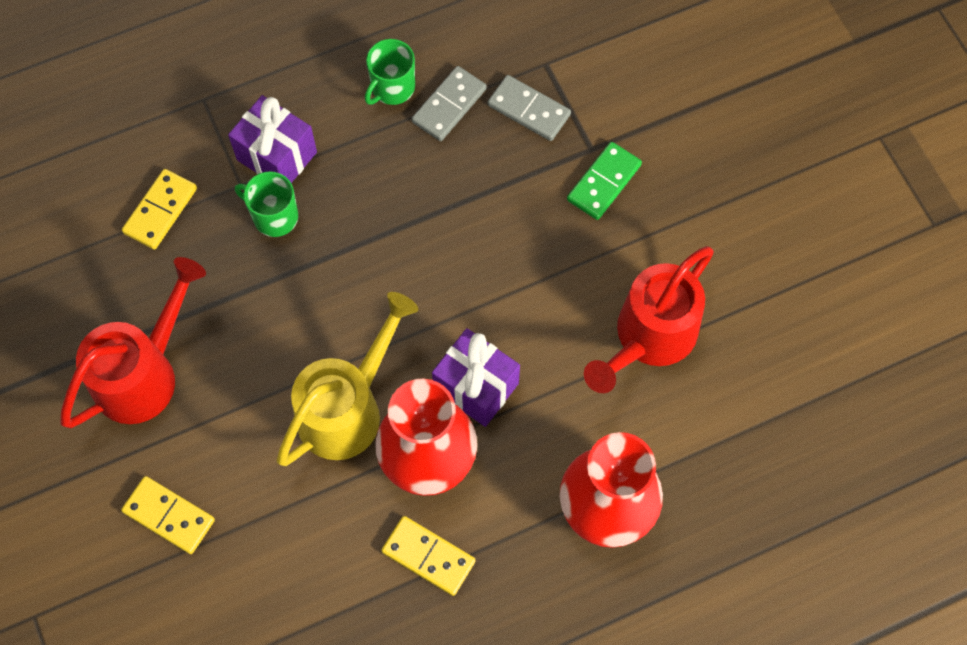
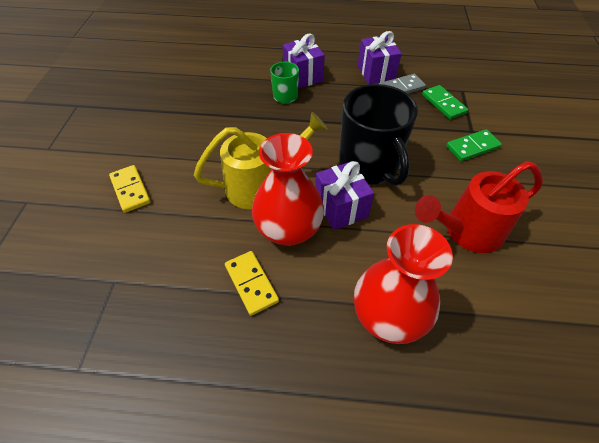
camera: 30 degrees right, 15 degrees down
(144, 373) = (174, 127): red watering can -> none
(160, 210) = (235, 75): yellow domino -> none
(392, 88) = (376, 73): green mug -> purple gift
(478, 294) = (369, 166): none -> black mug
(529, 110) = (443, 104): grey domino -> green domino

